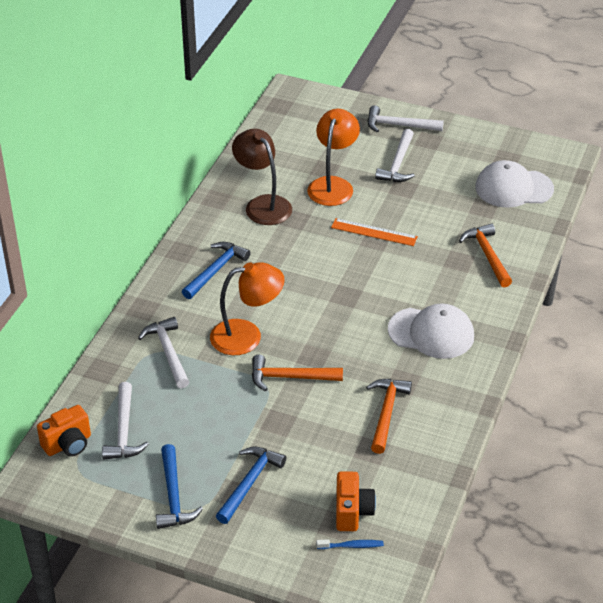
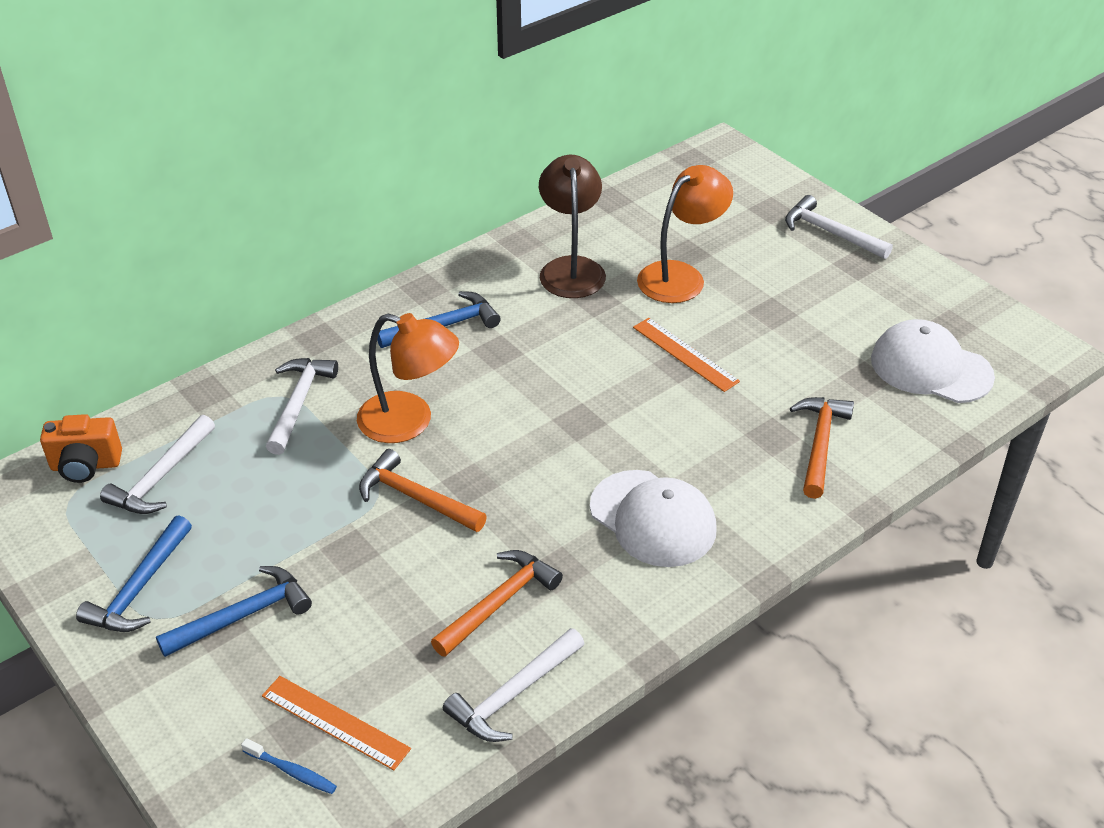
camera: 30 degrees right, 0 degrees up
(352, 512) = (335, 722): orange camera -> orange ruler
(398, 164) = (789, 279): white hammer -> white hammer (513, 695)

